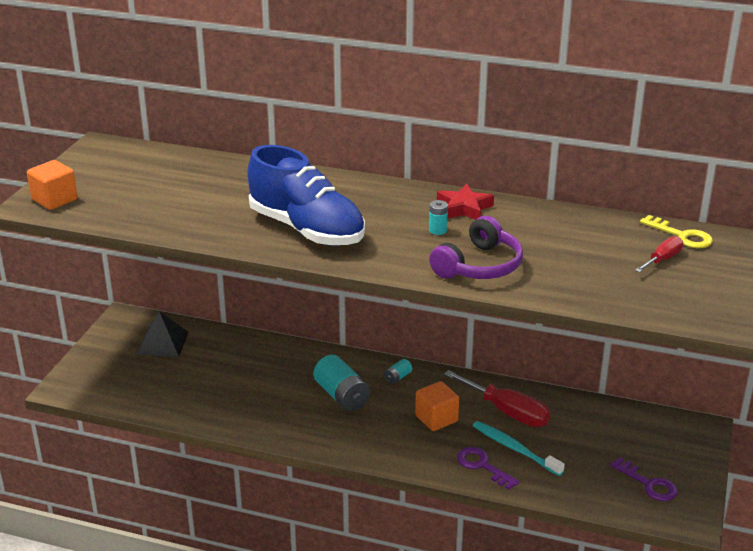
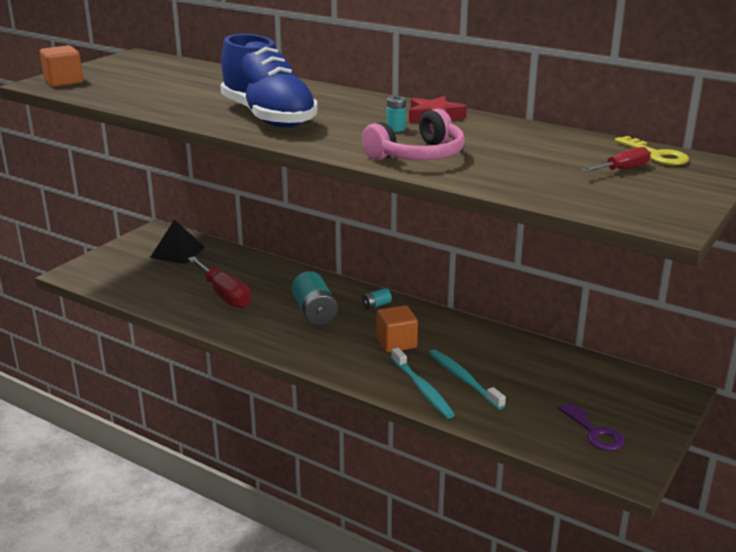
camera: 15 degrees right, 5 degrees down
(479, 266) = (418, 155): purple headphones -> pink headphones
(482, 466) = (422, 389): purple key -> turquoise toothbrush
(507, 412) = (471, 347): red screwdriver -> red screwdriver (224, 295)

